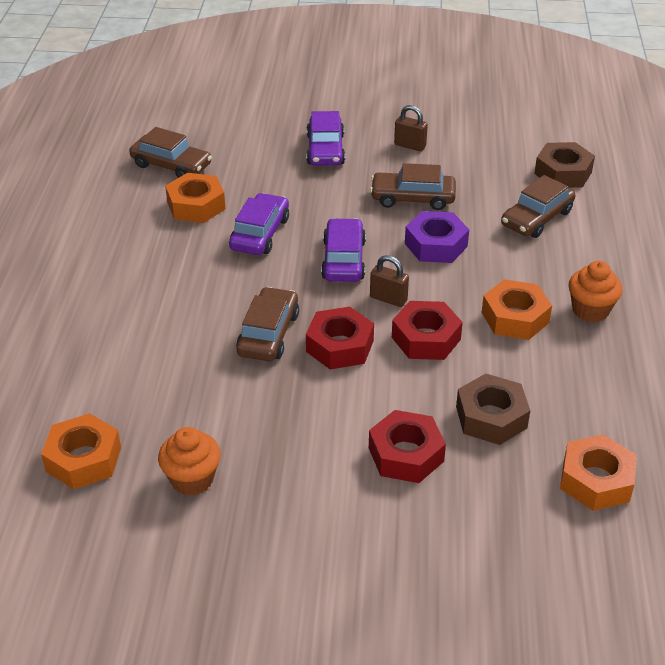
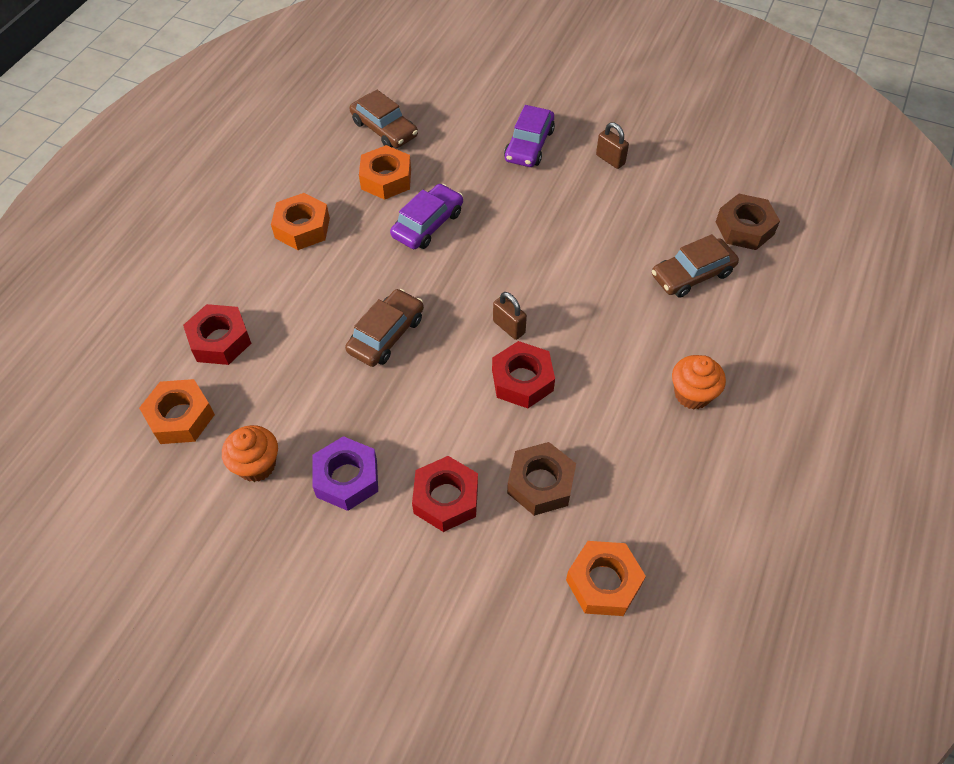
camera: 20 degrees right, 15 degrees up
(340, 346) = (442, 366): red nut -> red nut (220, 340)
(343, 260) = (488, 273): purple car -> none
(412, 198) = (584, 221): brown car -> none
(436, 245) = (580, 279): purple nut -> purple nut (347, 478)
(515, 318) = (615, 381): orange nut -> orange nut (302, 228)

